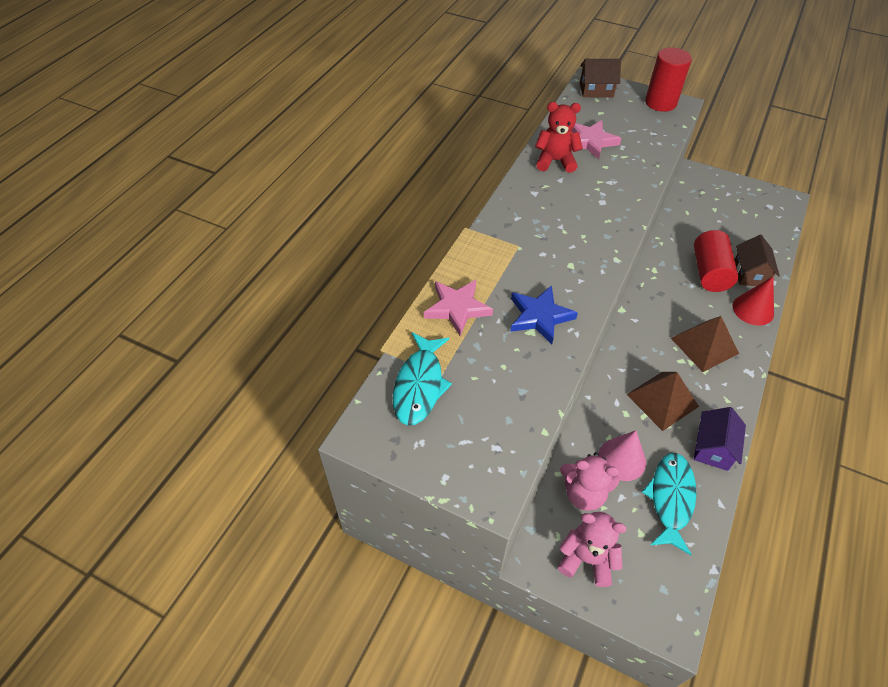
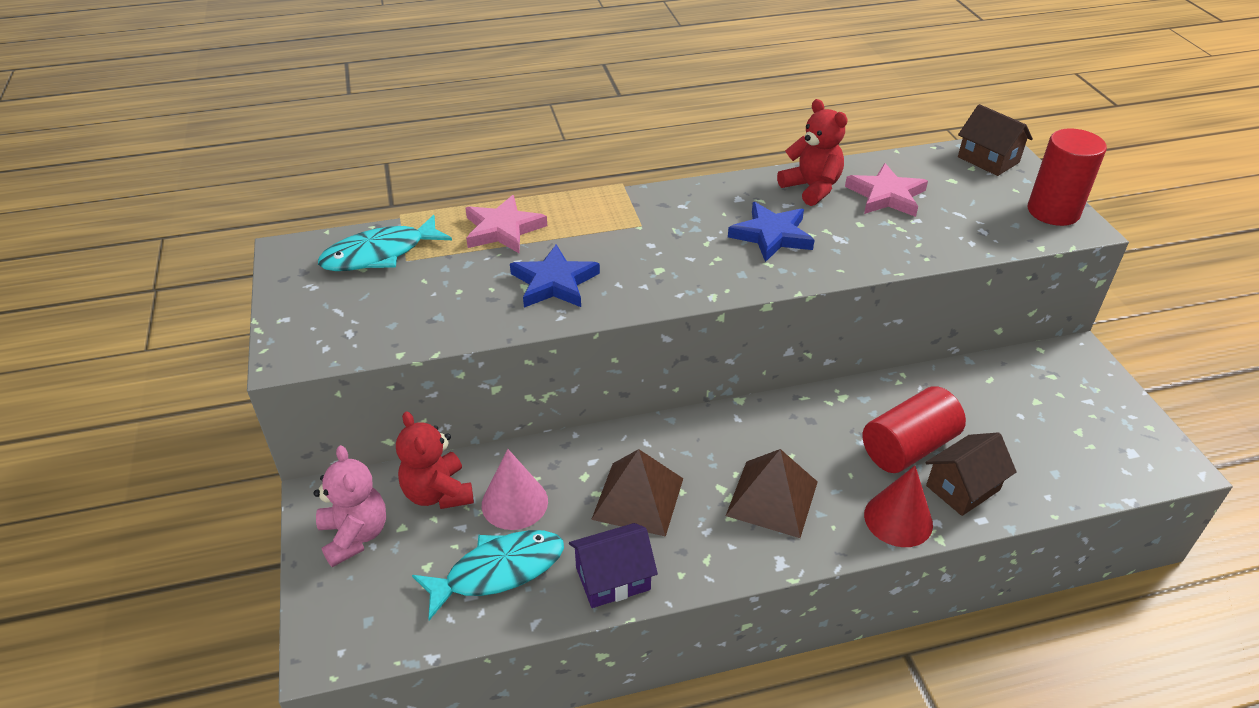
camera: 50 degrees right, 10 degrees down
(583, 203) = (771, 235): none -> blue star
(584, 493) = (438, 493): pink teddy bear -> red teddy bear

